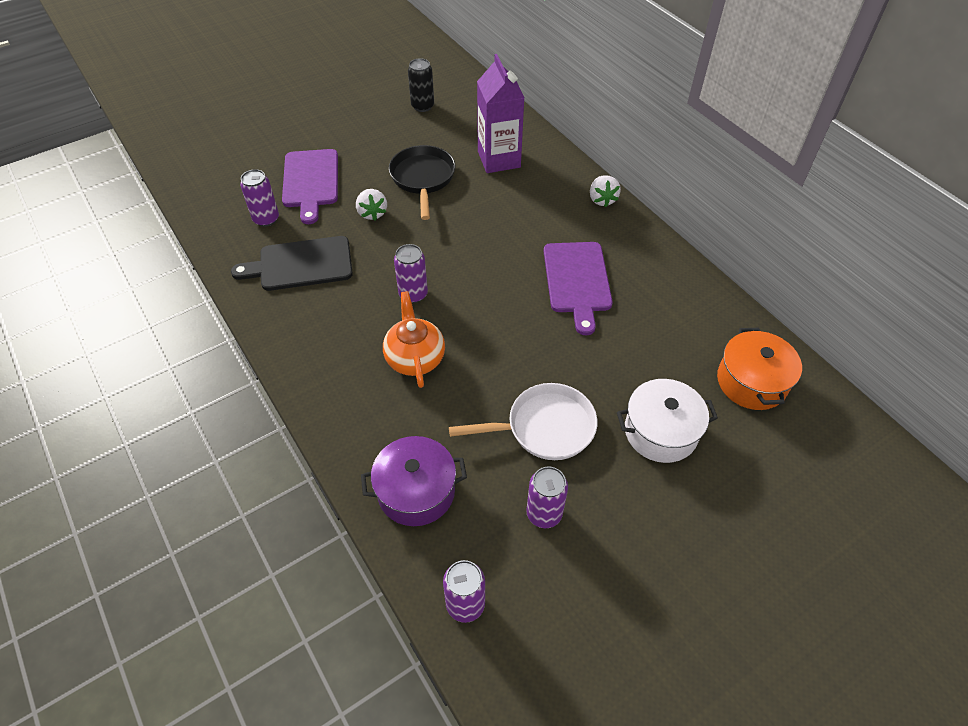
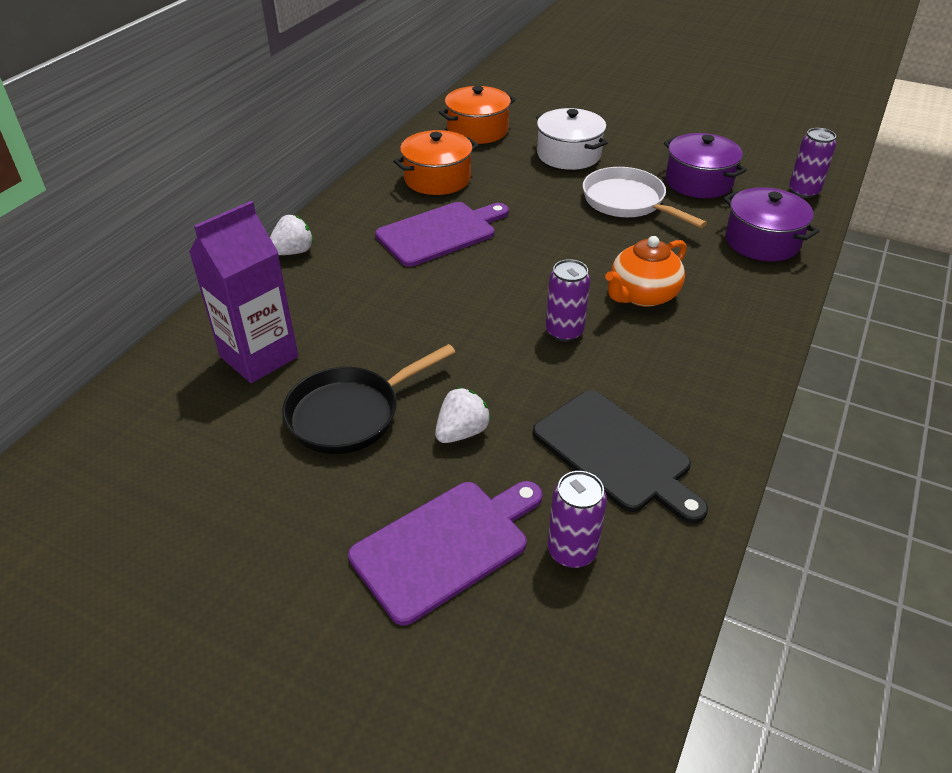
camera: 120 degrees left, 10 degrees down
(422, 106) = (147, 502): black can -> none
(544, 514) = (698, 182): purple can -> purple pot
(665, 312) = (437, 179): none -> orange pot

